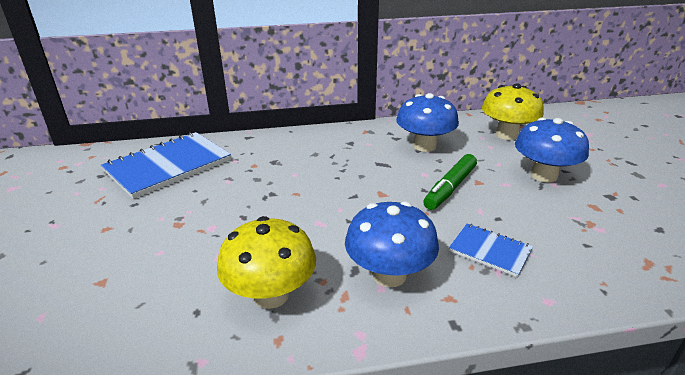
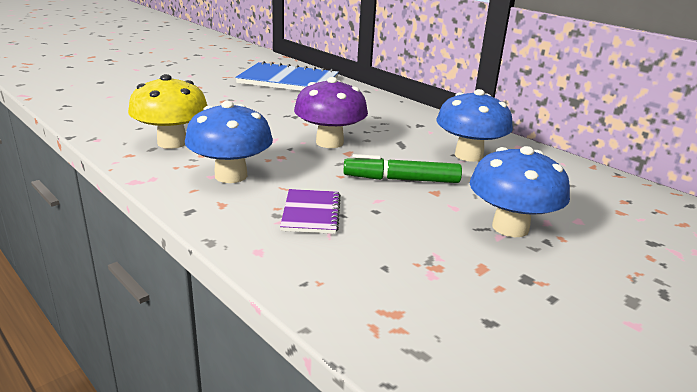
camera: 55 degrees right, 5 degrees down
(353, 195) = (329, 142): none -> purple mushroom
(490, 251) = (311, 213): blue notebook -> purple notebook
(507, 135) = (579, 194): yellow mushroom -> none

